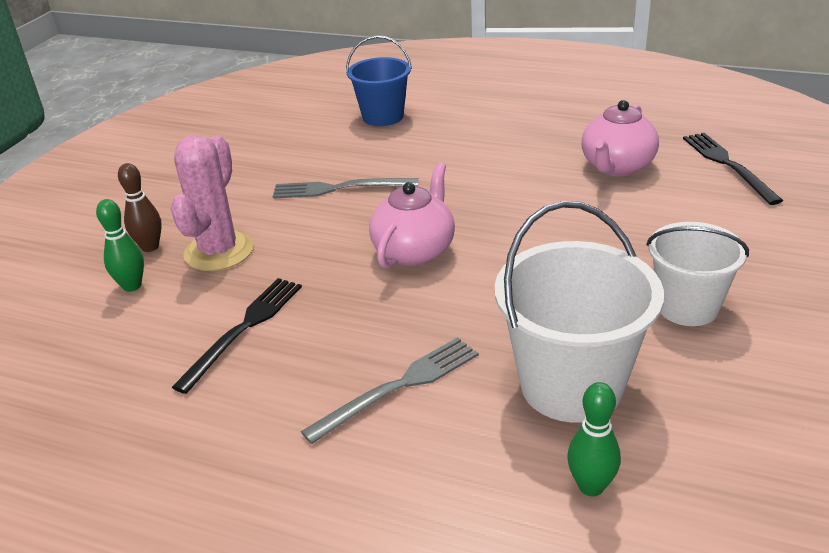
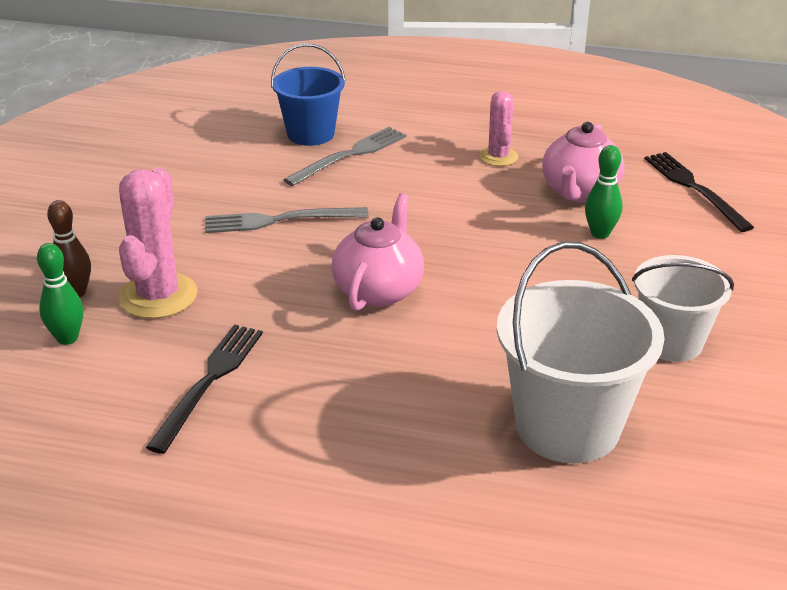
camera: 10 degrees left, 0 degrees up
(399, 387) = (391, 436): grey fork -> grey fork (350, 155)
(546, 136) = (498, 157): none -> pink cactus
(591, 486) = (601, 524): green bowling pin -> green bowling pin (600, 233)

